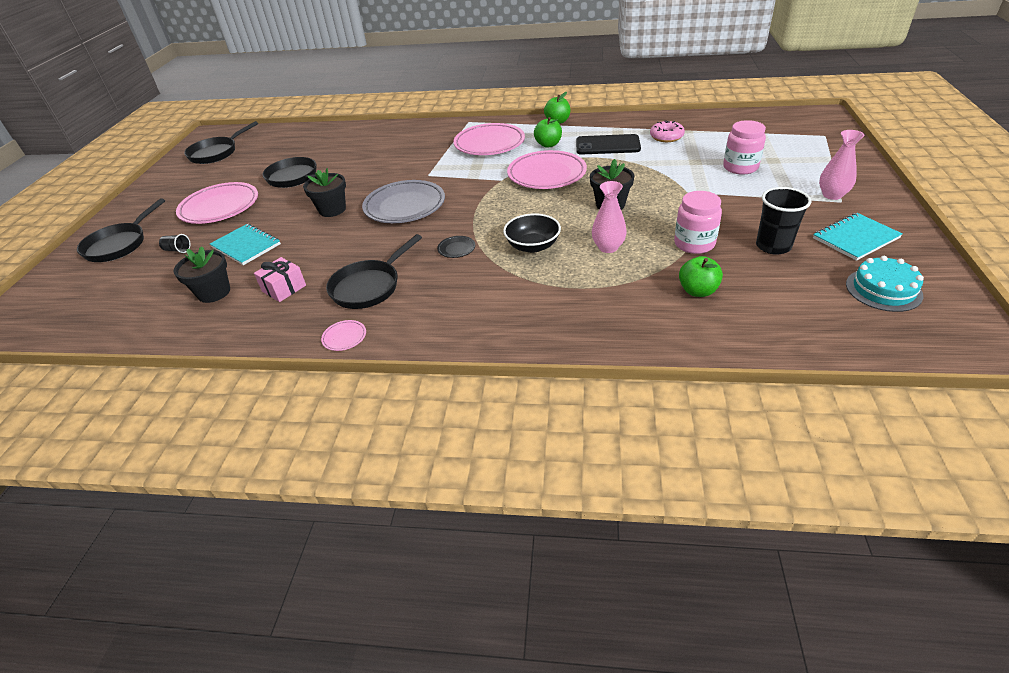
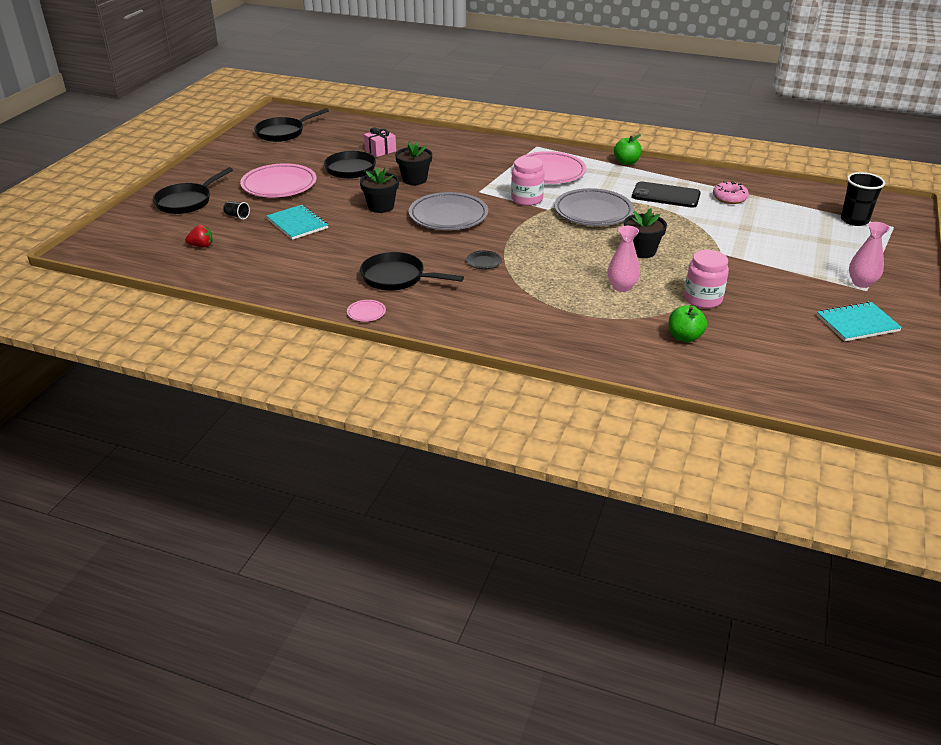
camera: 10 degrees right, 5 degrees down
(140, 293) = (201, 246): none -> red strawberry
(214, 292) = (264, 257): black flower pot -> black flower pot (414, 179)
(284, 288) = (324, 265): pink gift -> pink gift (380, 150)
(369, 286) = (397, 278): black pan -> black pan turned 60 degrees clockwise
(532, 246) = (553, 273): black bowl -> none
(546, 174) = (593, 212): pink plate -> grey plate
(548, 144) = (607, 184): green apple -> none
(740, 167) = (787, 241): pink jar -> pink jar (527, 199)
(773, 246) = (775, 315): black cup -> black cup (854, 220)
(883, 289) = (853, 368): turquoise cake -> none

